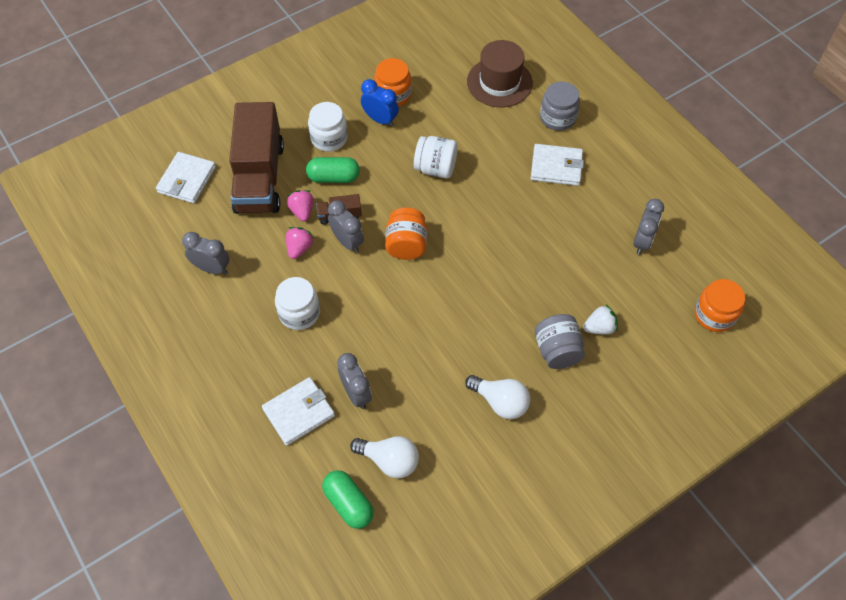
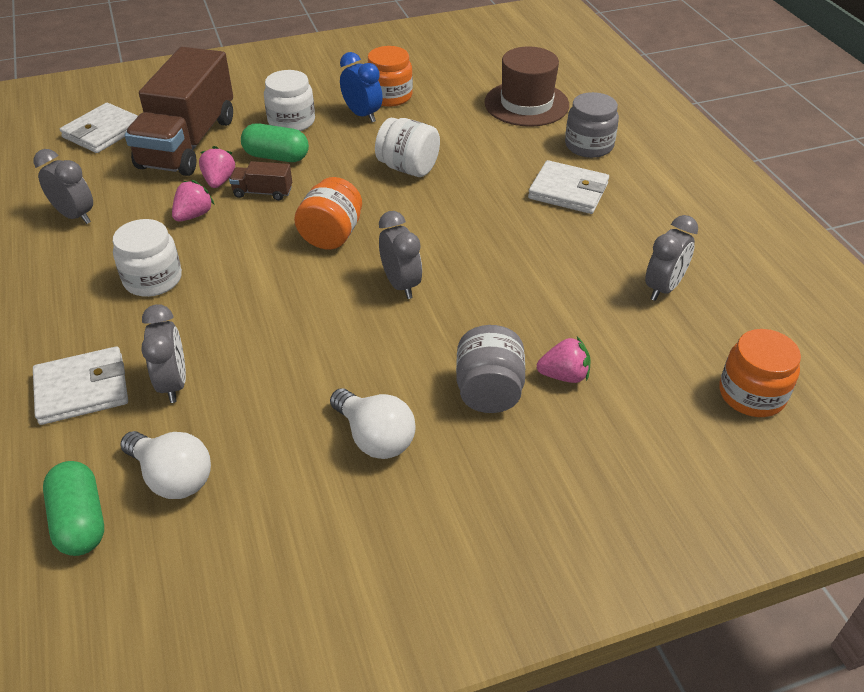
camera: 15 degrees right, 15 degrees down
(347, 242) = (257, 219): grey clock -> grey clock (401, 284)
(599, 327) = (564, 375): white strawberry -> pink strawberry

